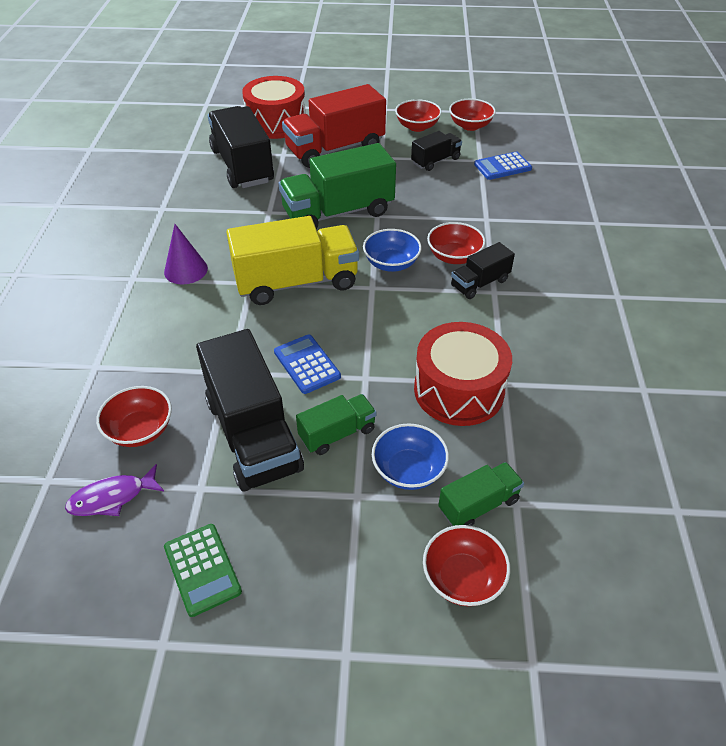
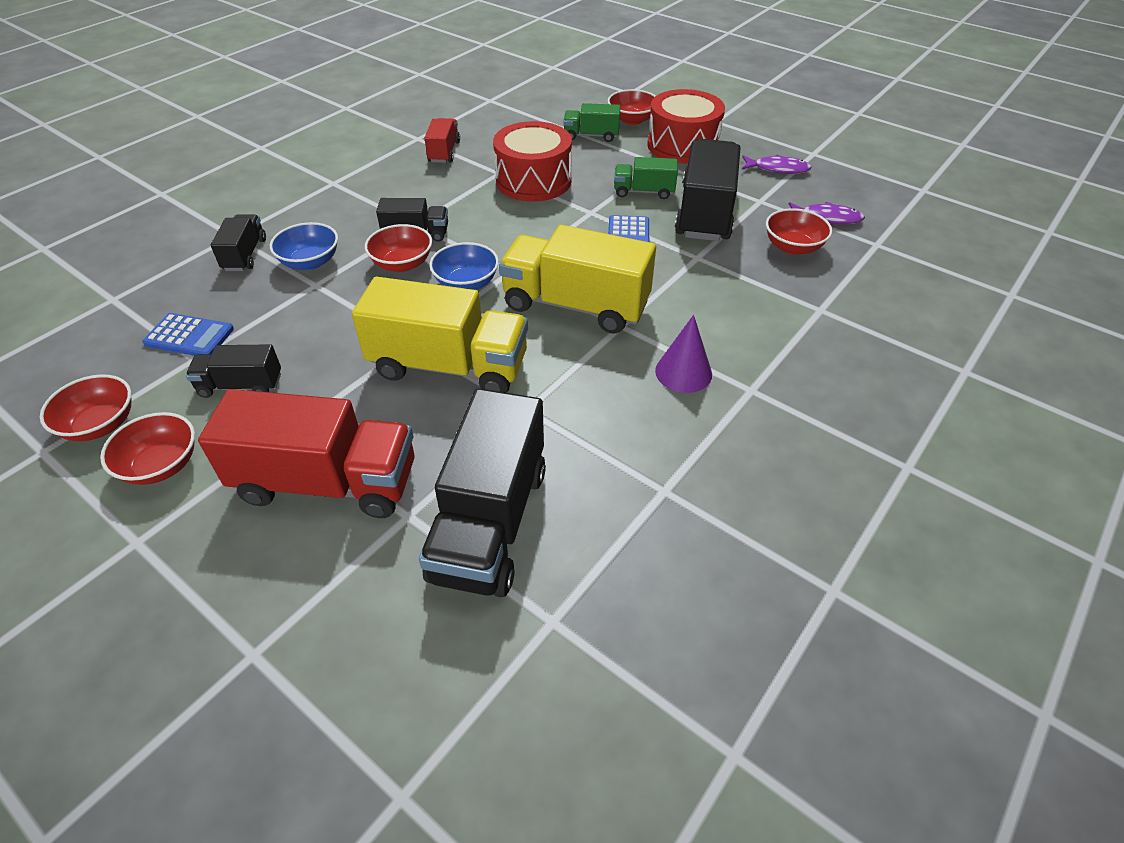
camera: 145 degrees left, 0 degrees up
(202, 569) = (777, 169): green calculator -> purple fish
(276, 123) = (337, 615): red drum -> red drum (682, 145)
(338, 213) = (449, 366): green truck -> yellow truck
(408, 470) = (615, 161): blue bowl -> blue bowl (310, 262)
(563, 215) = (245, 255): none -> black truck
(590, 383) = (444, 152): none -> red truck

